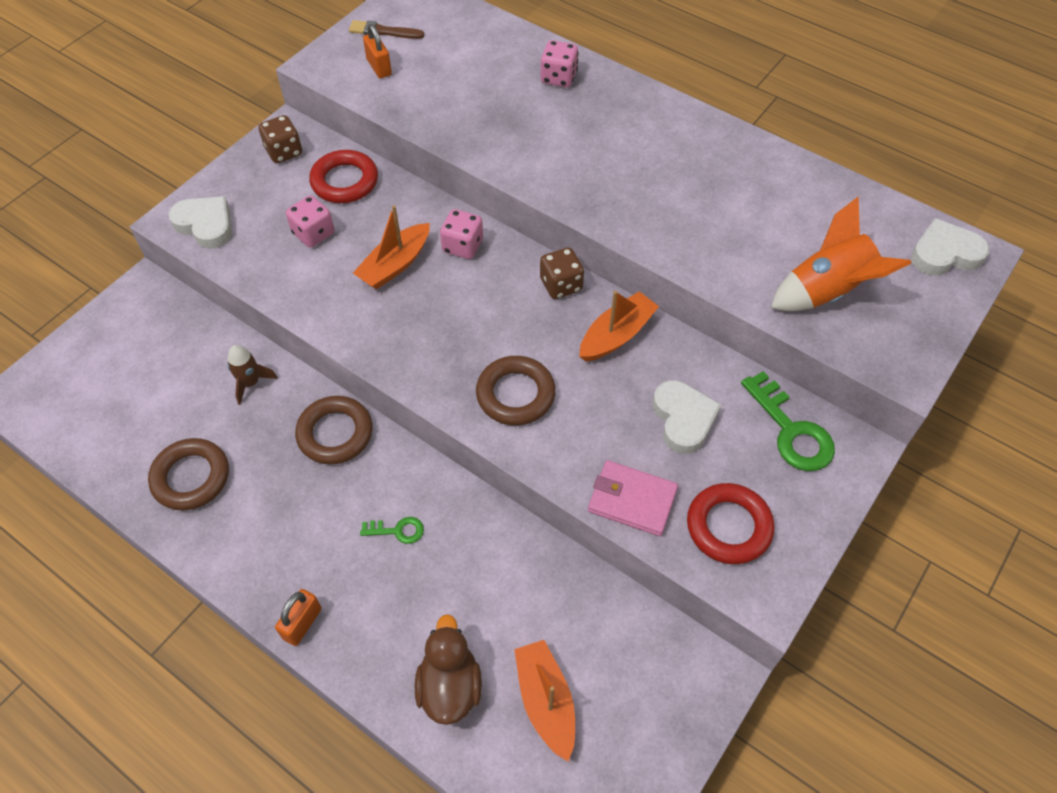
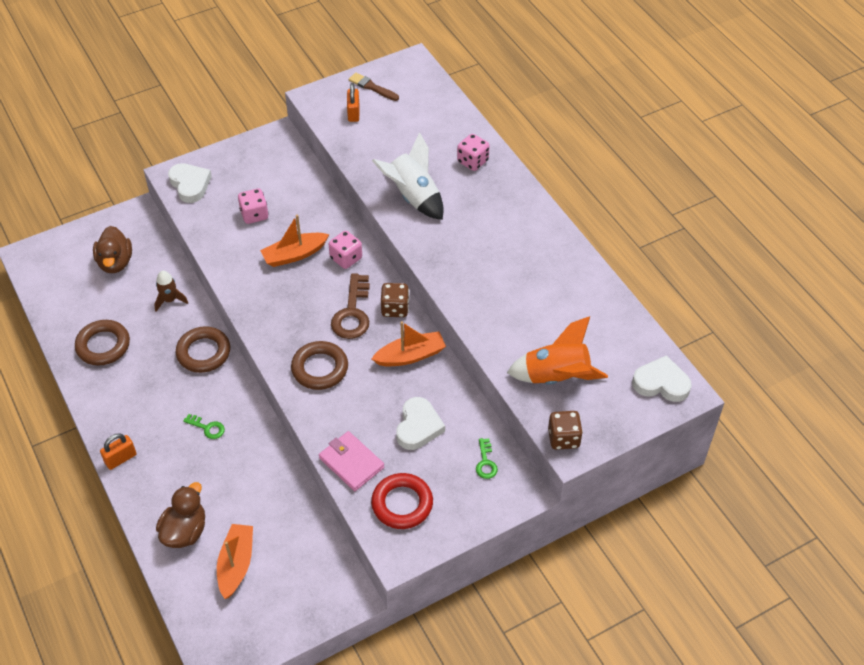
camera: 25 degrees right, 5 degrees down
(148, 361) = (115, 262): none -> brown duck
(284, 152) = (267, 151): brown dice -> brown dice (563, 438)
(345, 181) = (295, 186): red ring -> none
(512, 309) = (352, 313): none -> brown key
(515, 140) = (413, 197): none -> white rocket
(791, 430) = (485, 462): green key -> green key, size x0.52

